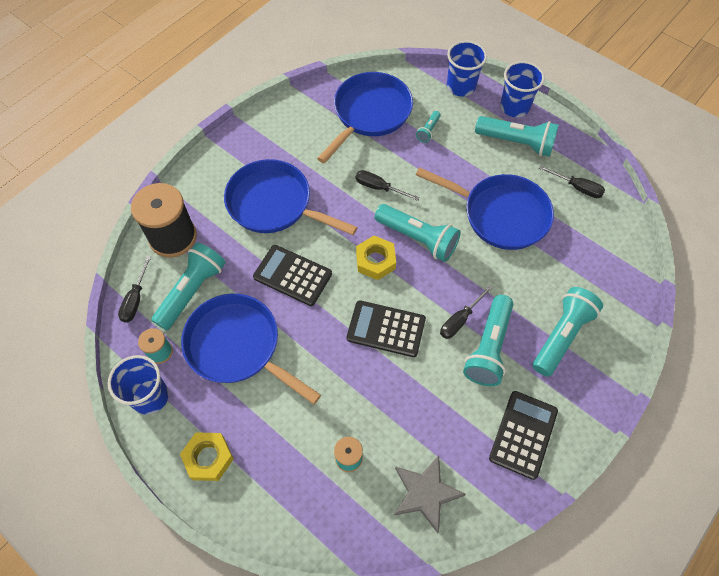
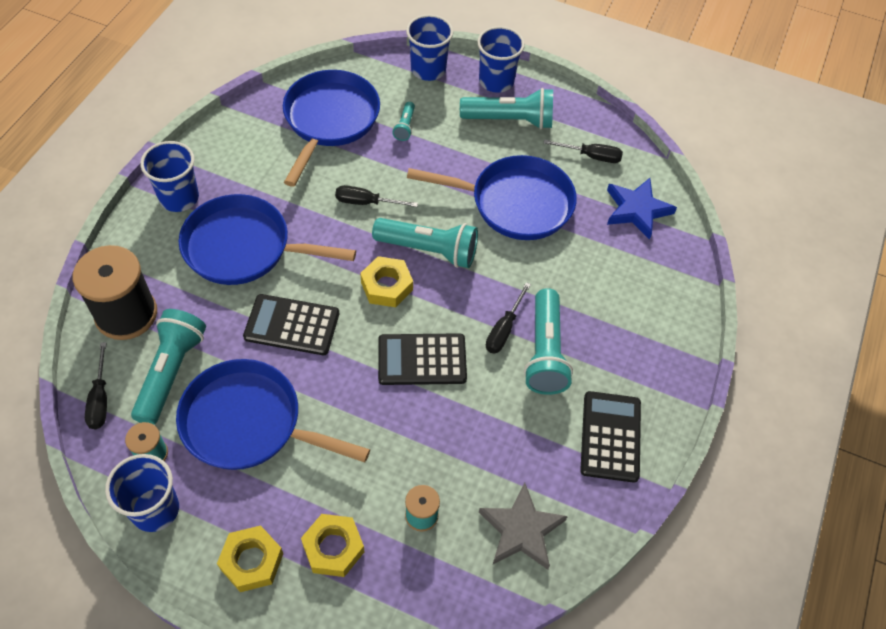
camera: 20 degrees left, 5 degrees down
(237, 153) = (179, 198): none -> blue cup
(272, 465) = (333, 548): none -> yellow nut
(562, 335) = (621, 320): turquoise flashlight -> none
(603, 243) = (637, 210): none -> blue star

